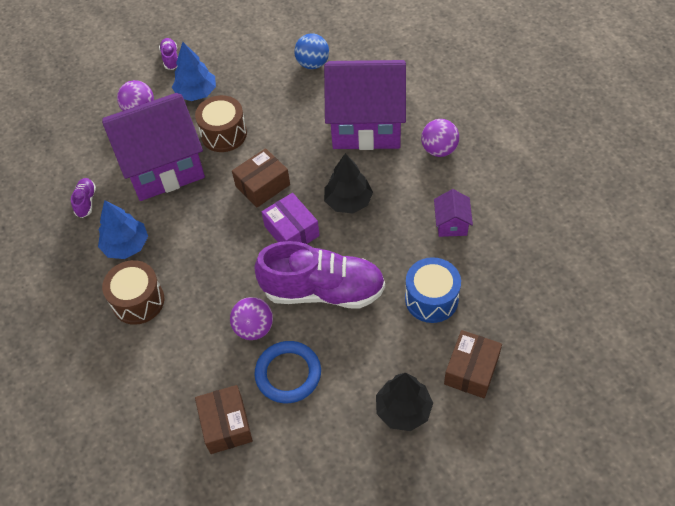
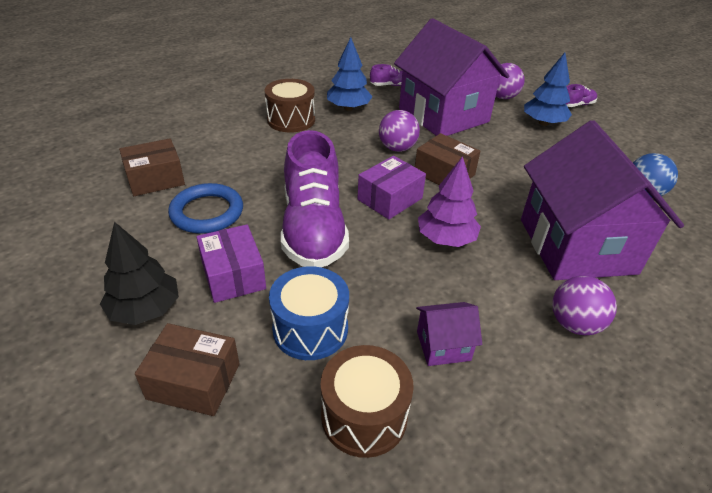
camera: 75 degrees right, 15 degrees down
(224, 134) = (500, 143): brown drum -> brown drum (364, 416)
(254, 328) = (263, 185): purple ball -> purple ball (397, 148)
(348, 201) = (446, 239): black tree -> purple tree
(372, 349) = (233, 275): none -> purple box

